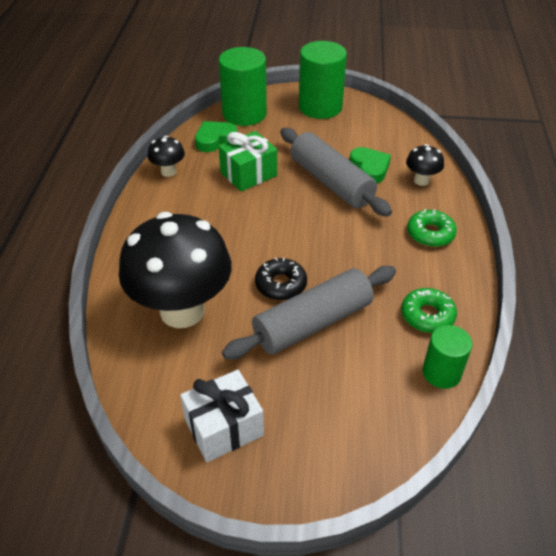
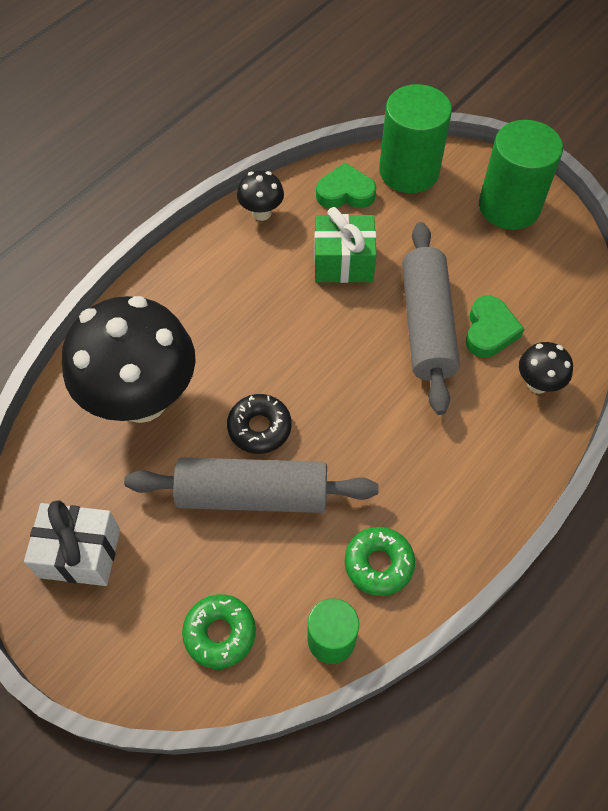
camera: 35 degrees right, 15 degrees up
(430, 234) = (479, 463): green donut -> green donut (220, 633)

